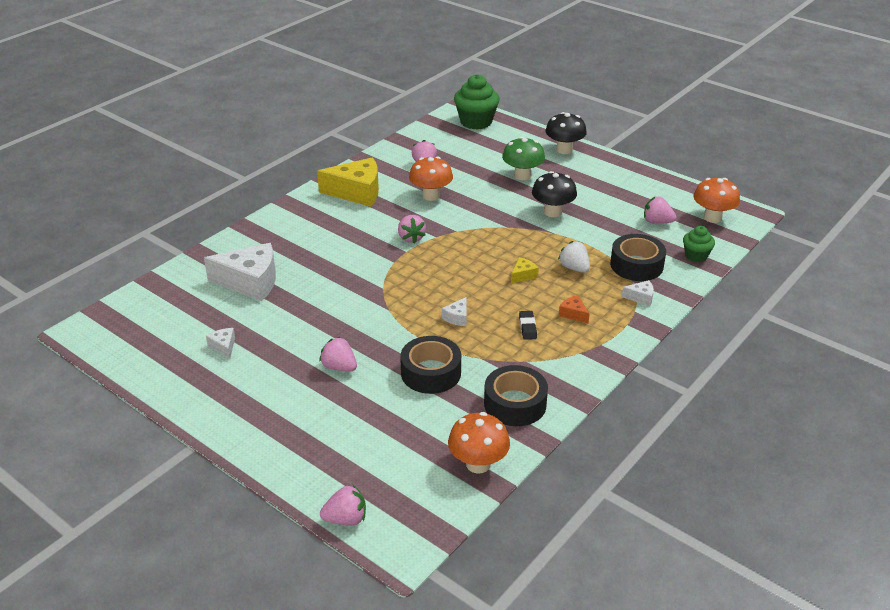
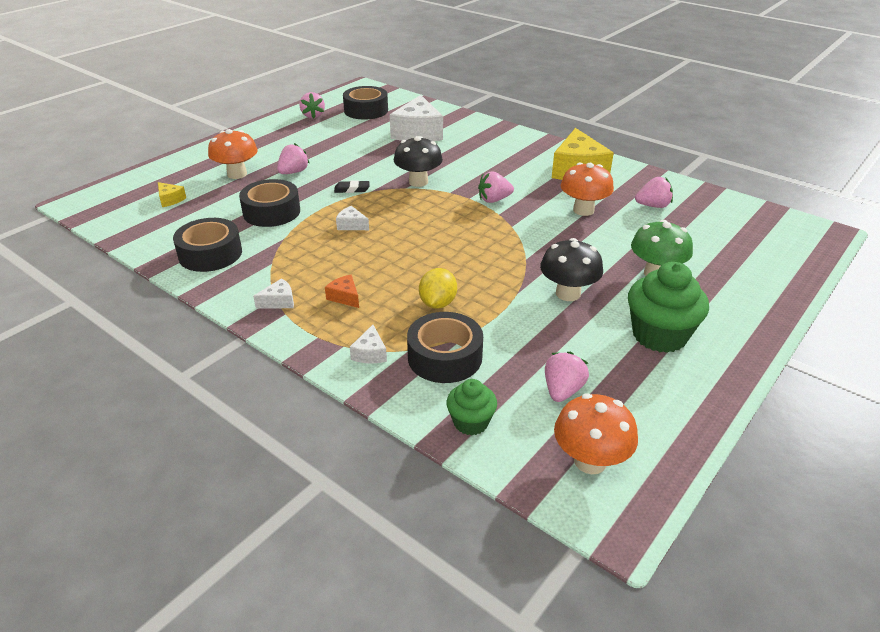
camera: 90 degrees right, 0 degrees up
(170, 323) = (366, 110): none -> black tape
(224, 346) = (333, 129): white cheese -> white cheese (279, 301)
(346, 519) = (121, 181): pink strawberry -> pink strawberry (313, 115)
(476, 122) = (790, 241): green cupcake -> green cupcake (659, 335)
(478, 464) = (143, 233): orange mushroom -> orange mushroom (237, 174)
(523, 275) = (424, 266): yellow cheese -> yellow cheese (170, 200)
(527, 327) = (327, 265): black eraser -> black eraser (352, 189)
(564, 150) = (750, 313): black mushroom -> black mushroom (418, 182)
(573, 314) = (345, 297): orange cheese -> orange cheese turned 90 degrees counterclockwise
(574, 268) = (438, 303): white strawberry -> yellow lemon

